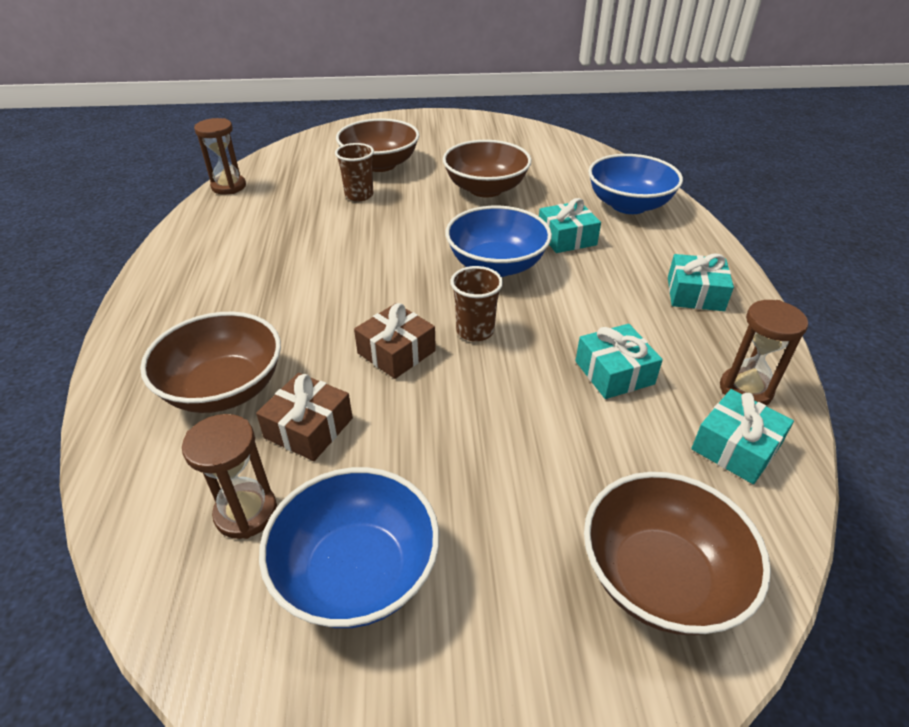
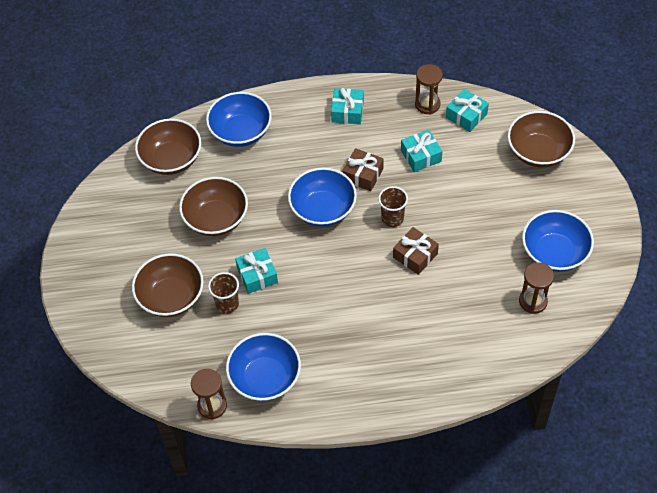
camera: 90 degrees left, 15 degrees up
(224, 389) = (455, 334): brown bowl -> brown bowl (171, 159)
(244, 218) = (265, 378): none -> blue bowl
(309, 428) = (478, 287): brown gift -> brown gift (363, 175)
(566, 238) = (287, 170): turquoise gift -> turquoise gift (257, 275)

